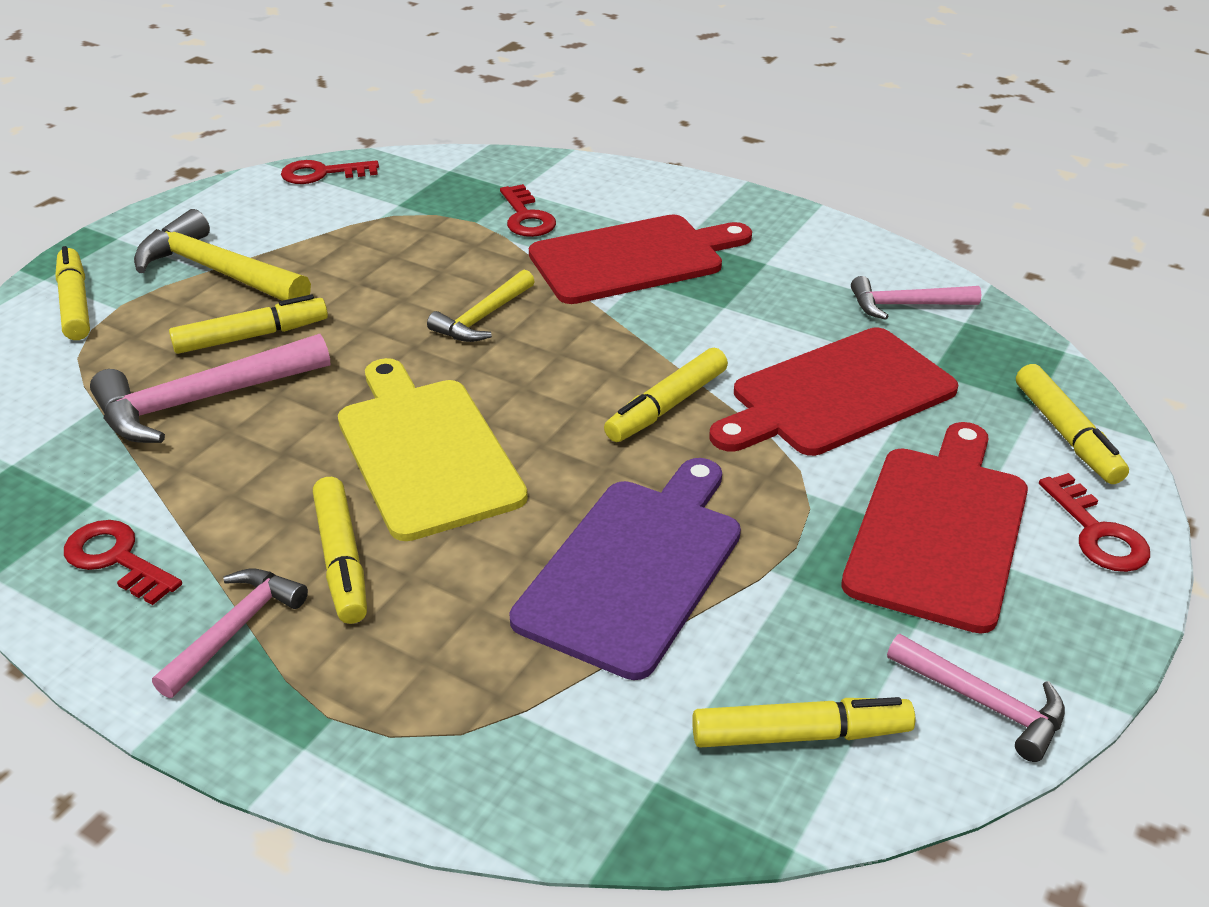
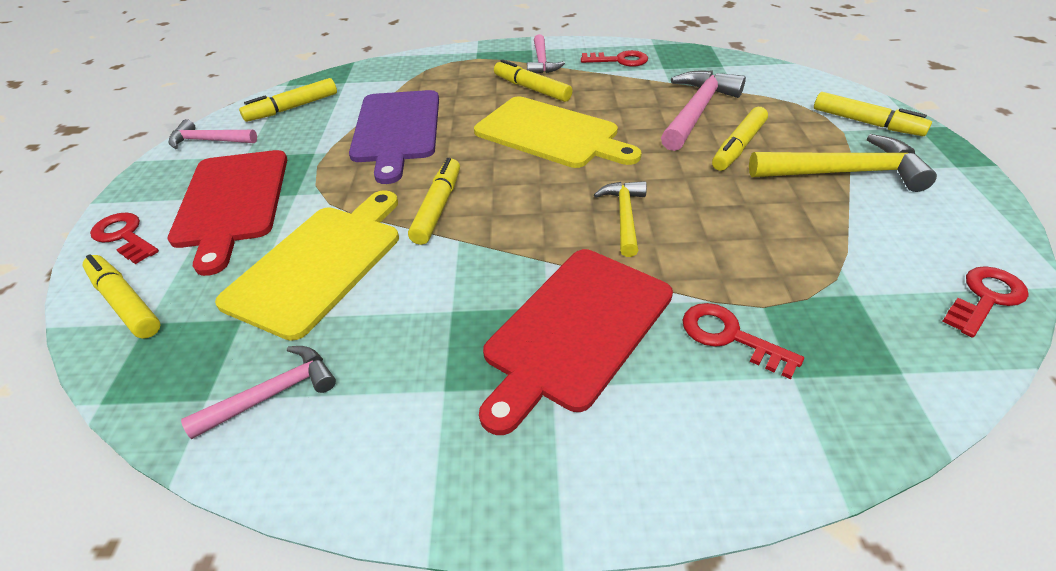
camera: 150 degrees right, 5 degrees up
(837, 395) = (319, 264): red cutting board -> yellow cutting board

